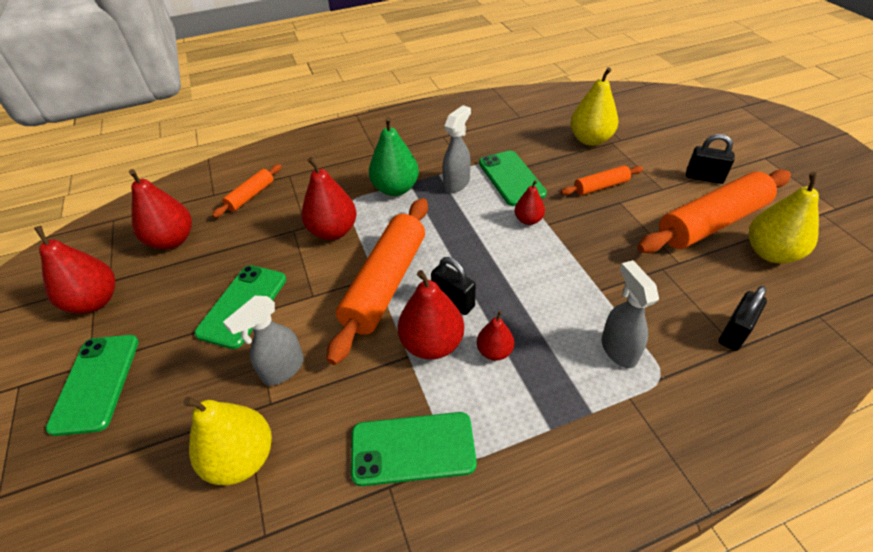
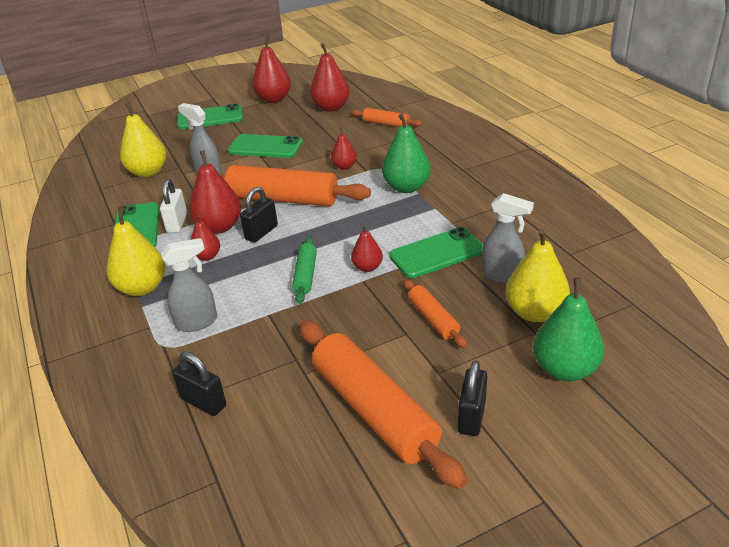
camera: 85 degrees right, 10 degrees down
(333, 231) = (344, 167): red pear -> red pear, size x0.56
(411, 394) = (177, 223): none -> white padlock
(457, 183) = (421, 220): grey spray bottle -> grey spray bottle (502, 275)
(538, 263) = (305, 275): none -> green rolling pin
(648, 135) = (565, 369): none -> green pear
(770, 253) = (320, 458): yellow pear -> yellow pear (142, 288)

